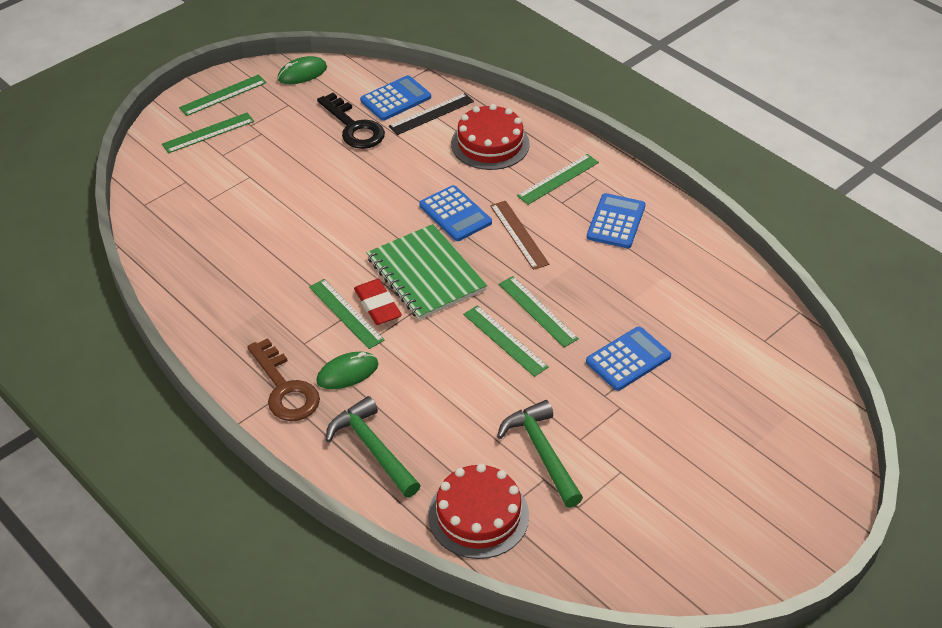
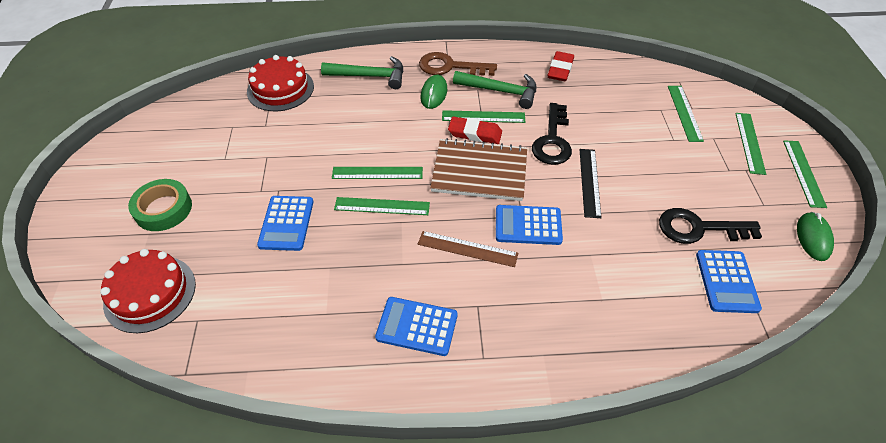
camera: 130 degrees right, 5 degrees up
(203, 297) = (560, 69): none -> red eraser
(331, 248) = (552, 140): none -> black key
(426, 274) = (479, 171): green notebook -> brown notebook
(431, 114) = (683, 294): black ruler -> black ruler (589, 182)
(490, 144) = (602, 309): red cake -> red cake (150, 293)
(541, 452) = (281, 135): green hammer -> green hammer (501, 91)
(558, 179) = (509, 325): green ruler -> green ruler (684, 113)
(616, 221) = (417, 326): blue calculator -> blue calculator turned 135 degrees clockwise
(722, 460) = (163, 209): none -> green tape

